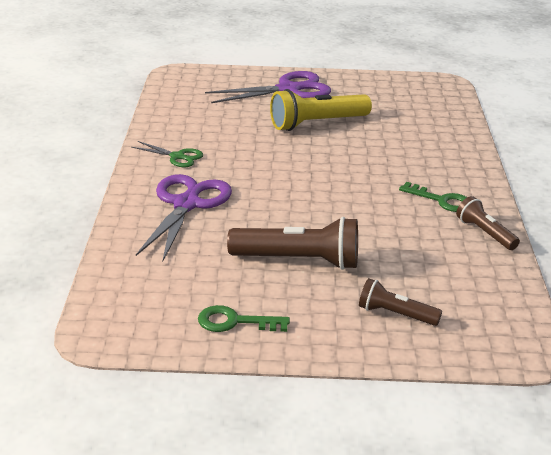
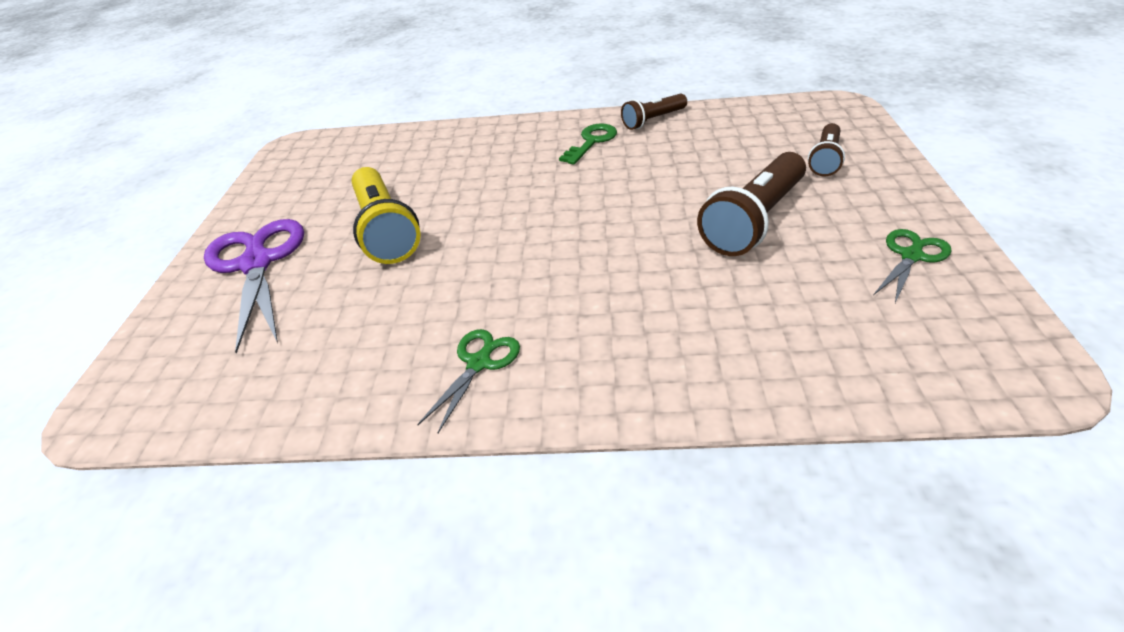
camera: 85 degrees left, 10 degrees up
(187, 204) = (639, 331): purple scissors -> none
(235, 322) = (911, 256): green key -> green scissors
(299, 261) = (754, 221): brown flashlight -> brown flashlight turned 150 degrees counterclockwise

